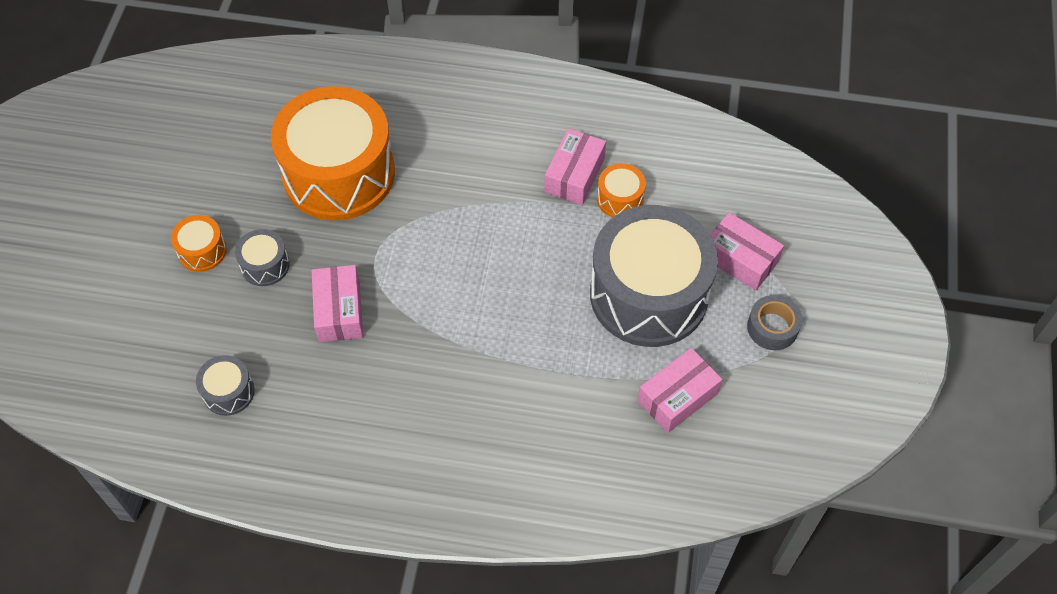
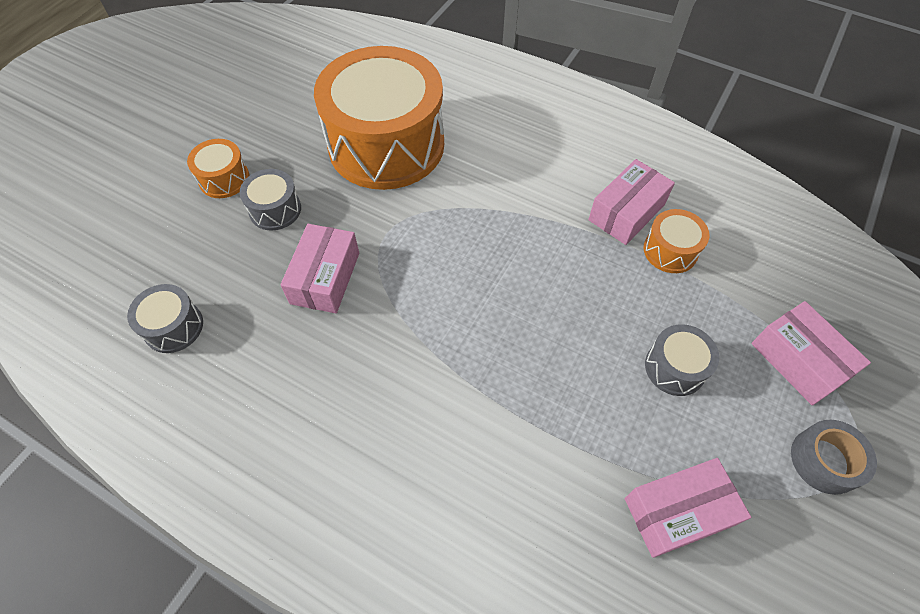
camera: 20 degrees right, 0 degrees up
(649, 294) = (675, 368): grey drum -> grey drum, size x0.41

